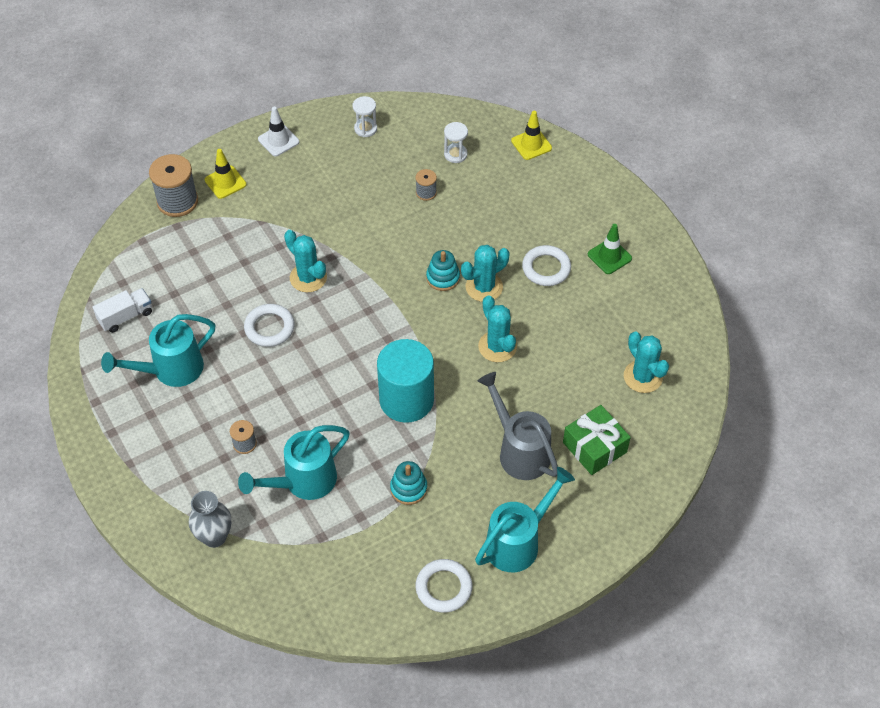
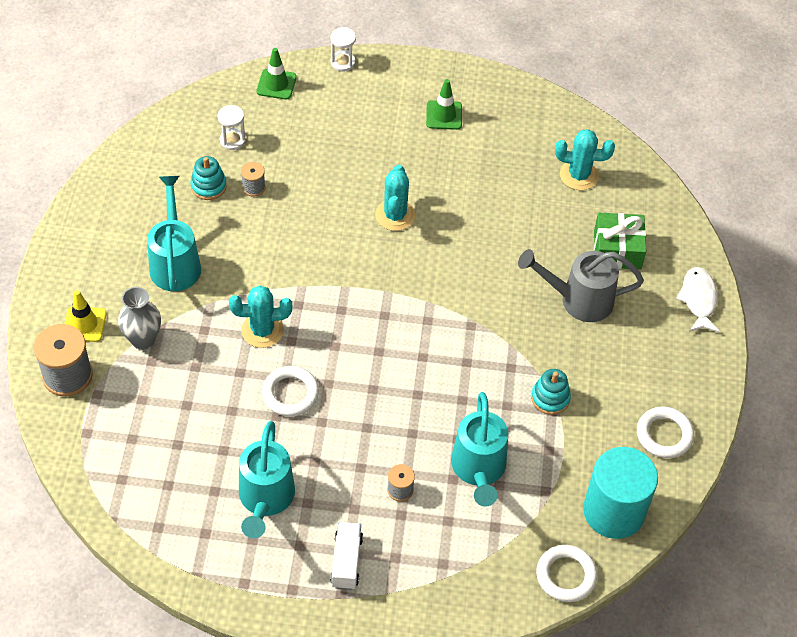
camera: 55 degrees left, 0 degrees up
(126, 316) = (166, 500): white truck -> white truck (346, 561)
(214, 537) = (479, 572): grey vase -> grey vase (143, 340)
(278, 140) = (77, 253): white traffic cone -> none
(365, 129) = (134, 182): white hourglass -> white hourglass (343, 62)
(406, 400) = (460, 343): turquoise cylinder -> turquoise cylinder (614, 511)
(443, 278) = (357, 236): turquoise stacking toy -> turquoise stacking toy (208, 186)
(497, 346) = (464, 246): turquoise cactus -> none
(518, 542) = (662, 357): turquoise watering can -> turquoise watering can (175, 262)
(531, 144) = (276, 84): yellow traffic cone -> green traffic cone
(546, 268) = (416, 162): white ring -> white ring (566, 575)
(600, 534) = (698, 300): none -> white fish

